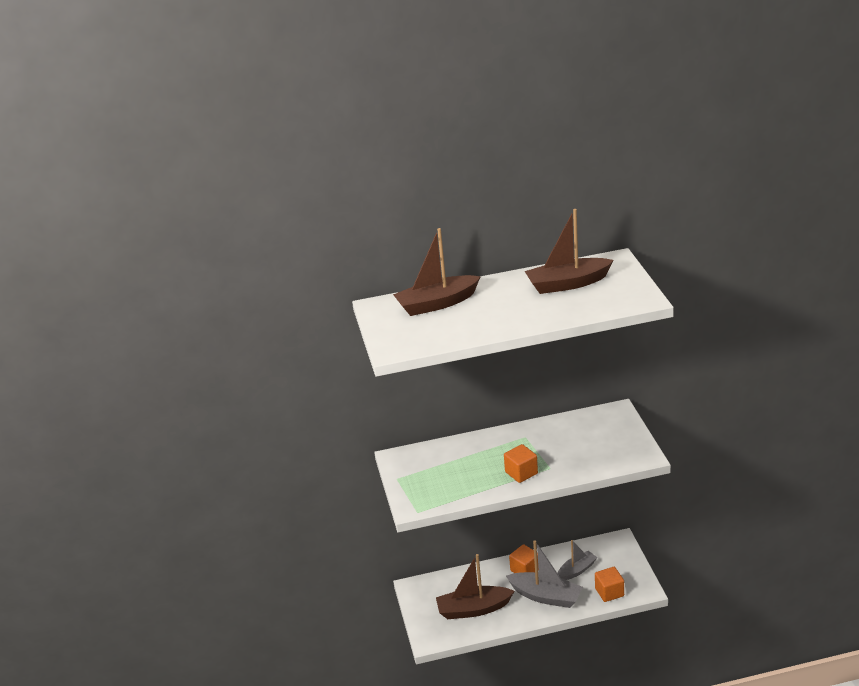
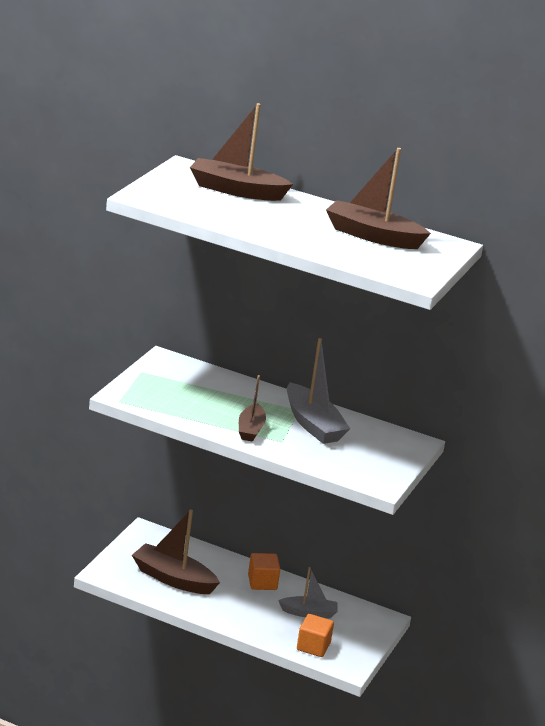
camera: 30 degrees right, 5 degrees down
(521, 473) = (250, 429): orange cube -> brown boat
(545, 596) = (250, 611): grey boat -> grey boat (313, 424)

